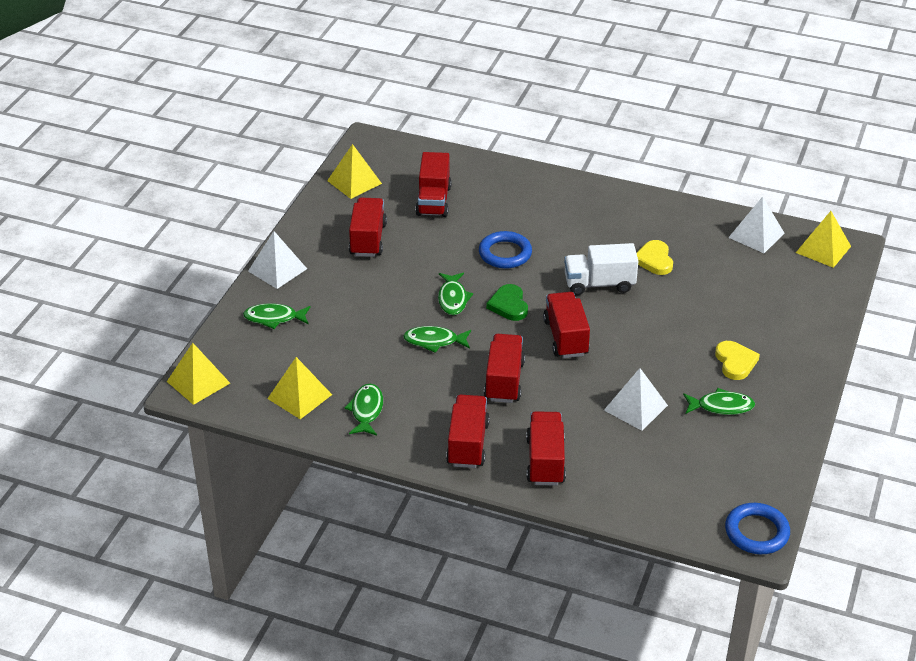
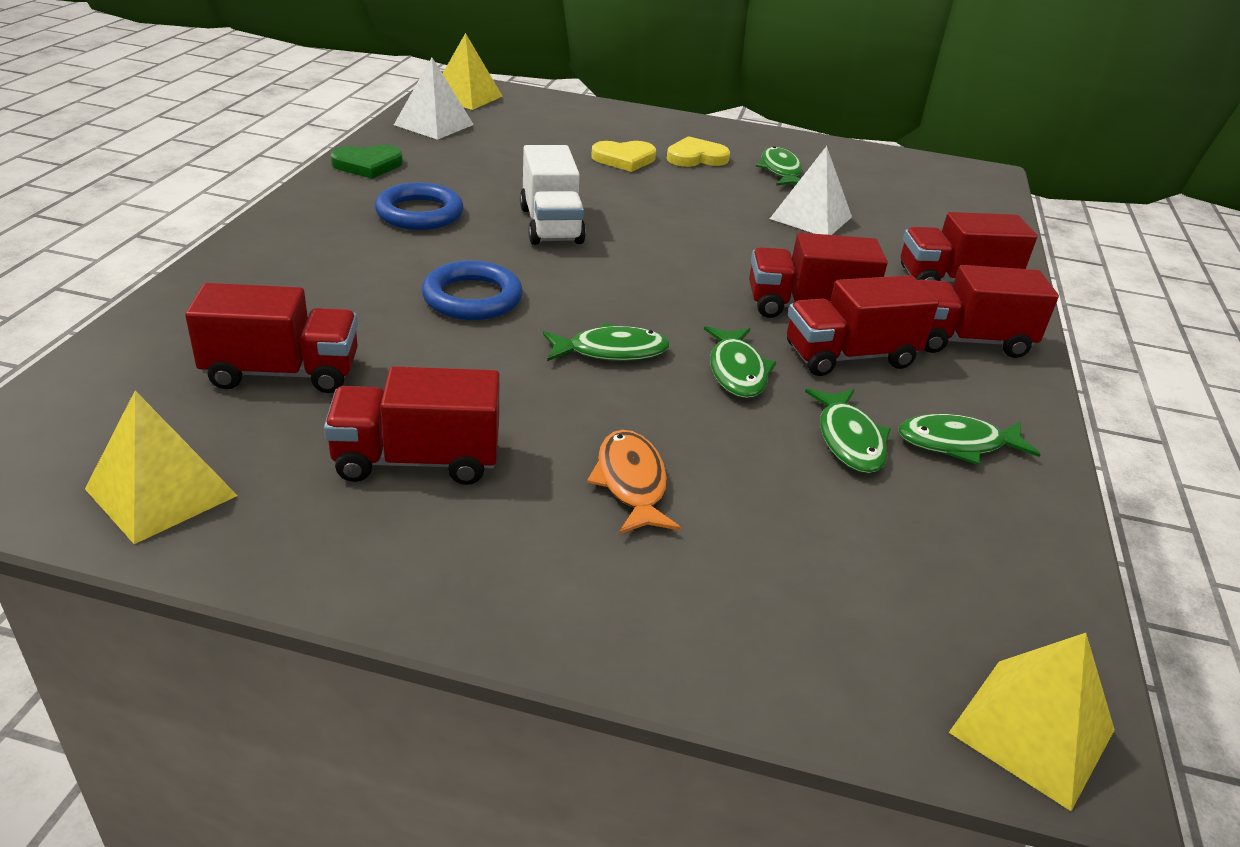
camera: 100 degrees left, 5 degrees down
(274, 318) = (736, 601): green fish -> green fish (848, 440)
(277, 270) = (541, 613): white pyramid -> none
(299, 396) = (973, 536): yellow pyramid -> none
(347, 297) = (631, 483): none -> orange fish
(509, 305) = (618, 298): green heart -> green heart (368, 165)
(565, 337) = (685, 256): red truck -> red truck (849, 356)
(654, 260) = (489, 185): yellow heart -> yellow heart (624, 159)
(756, 532) = (969, 172): blue ring -> blue ring (419, 213)

